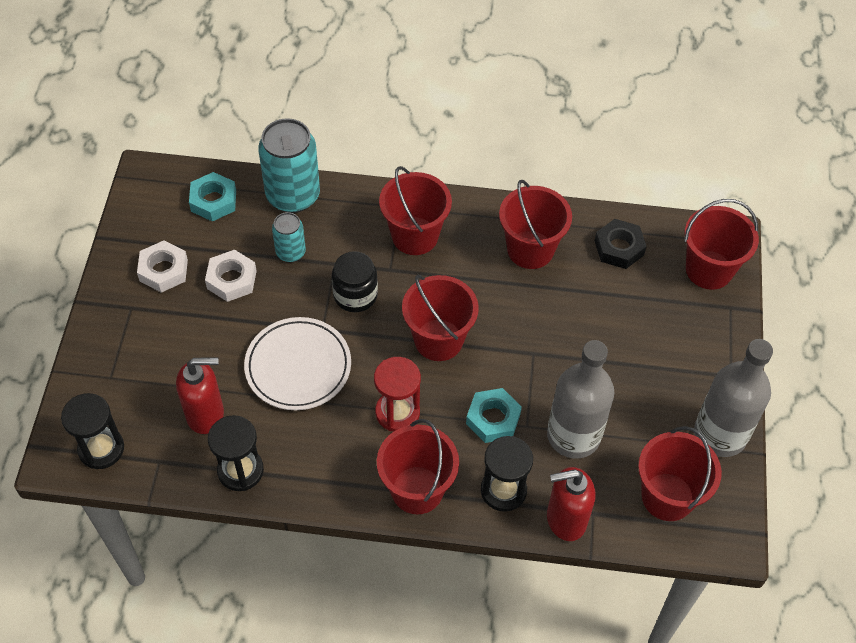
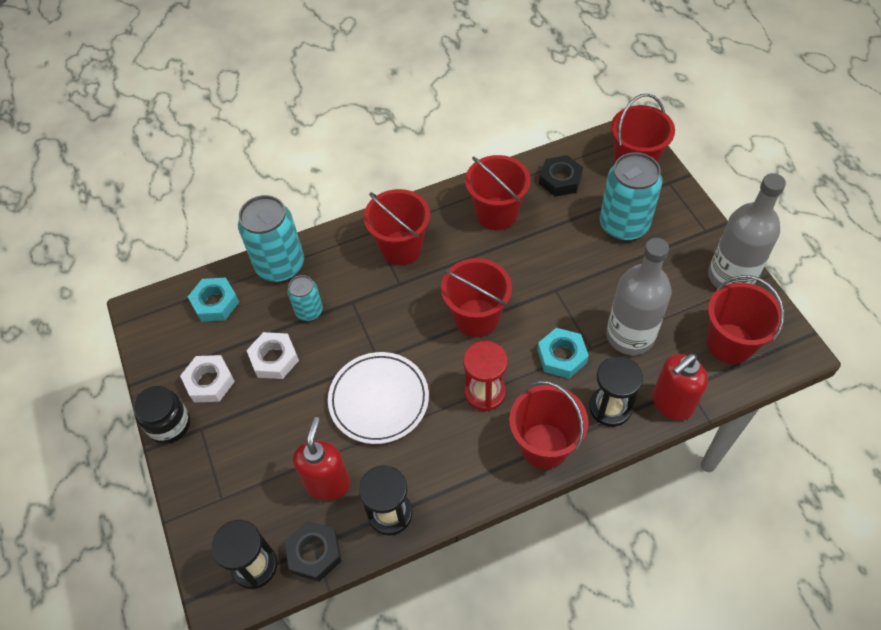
camera: 25 degrees left, 0 degrees up
(156, 467) = (314, 553): none -> black nut
(206, 414) = (328, 483): red soap dispenser -> red soap dispenser turned 45 degrees counterclockwise
(355, 295) = (386, 318): black jar -> black jar (169, 424)
(649, 326) = (623, 225): none -> turquoise can

